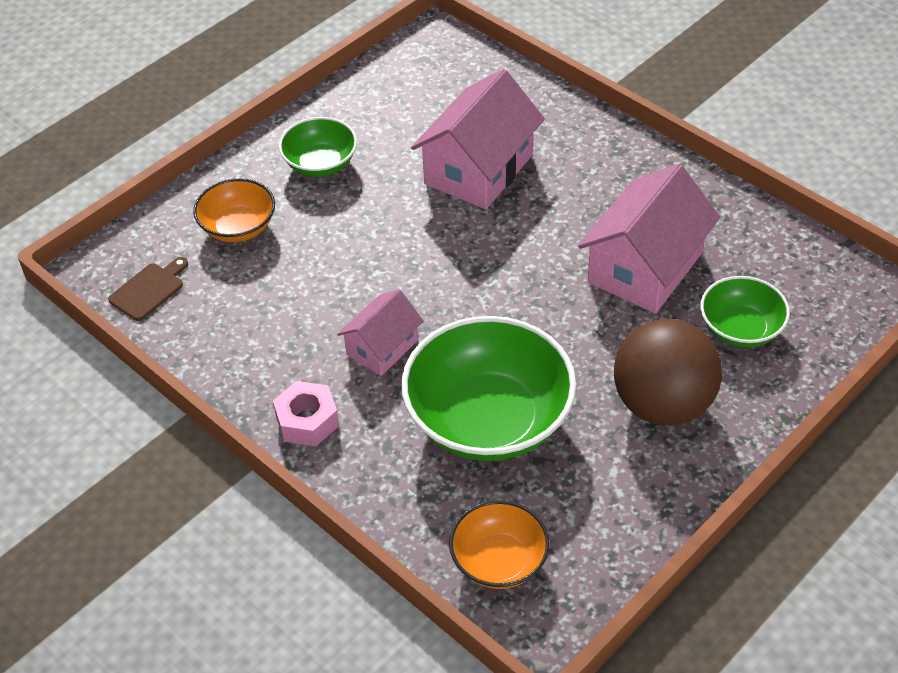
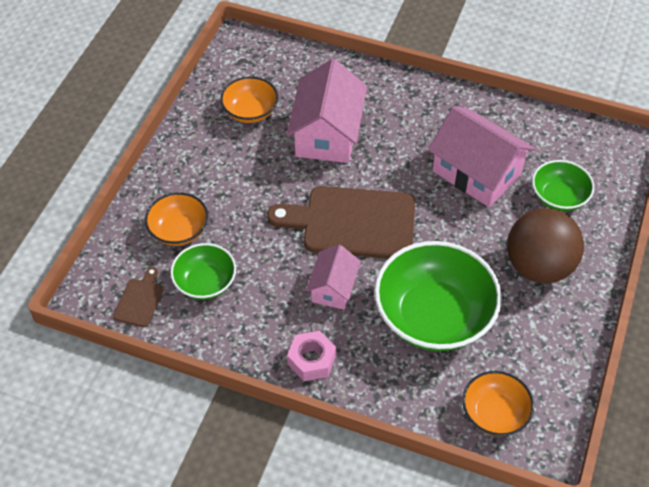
camera: 25 degrees left, 5 degrees up
(320, 164) = (212, 163): green bowl -> green bowl (205, 282)
(400, 118) = (250, 111): none -> orange bowl
(450, 279) = (352, 222): none -> brown cutting board
(645, 267) = (476, 173): pink house -> pink house turned 60 degrees counterclockwise

